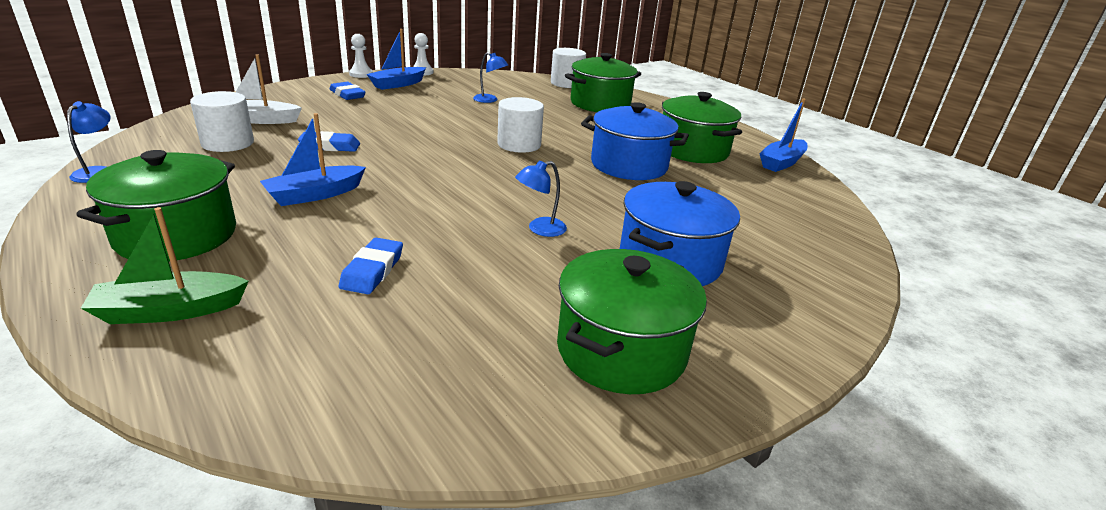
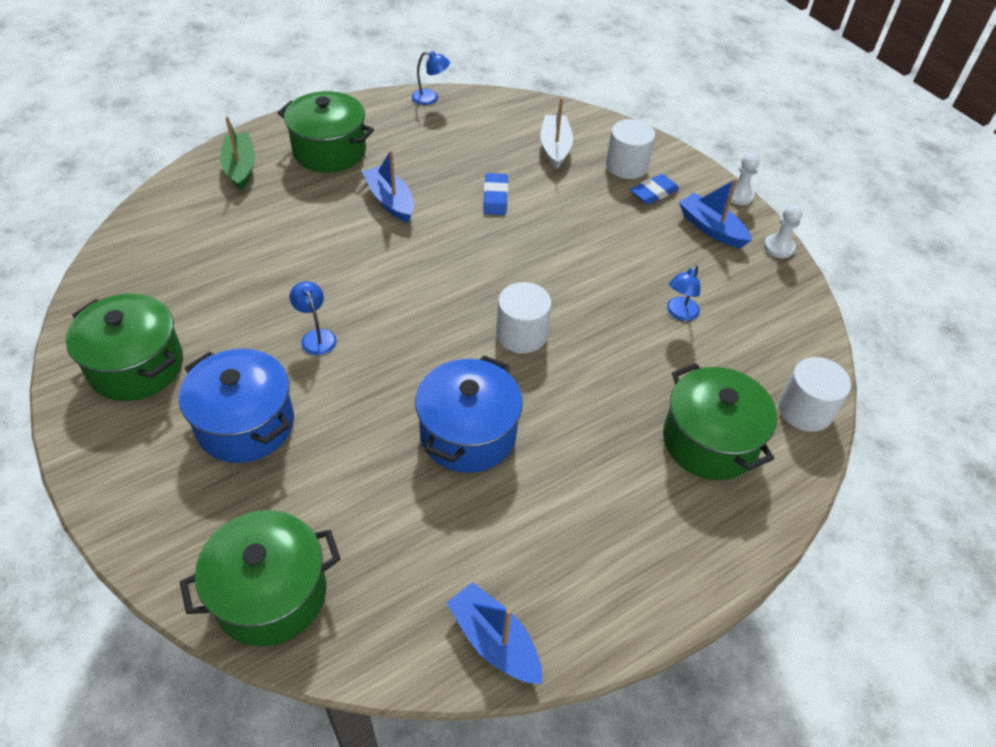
camera: 95 degrees right, 20 degrees up
(227, 143) = (494, 141): white cylinder -> white cylinder (626, 166)
(372, 270) = (267, 241): blue eraser -> none
(692, 150) = (529, 523): green pot -> green pot (270, 594)

